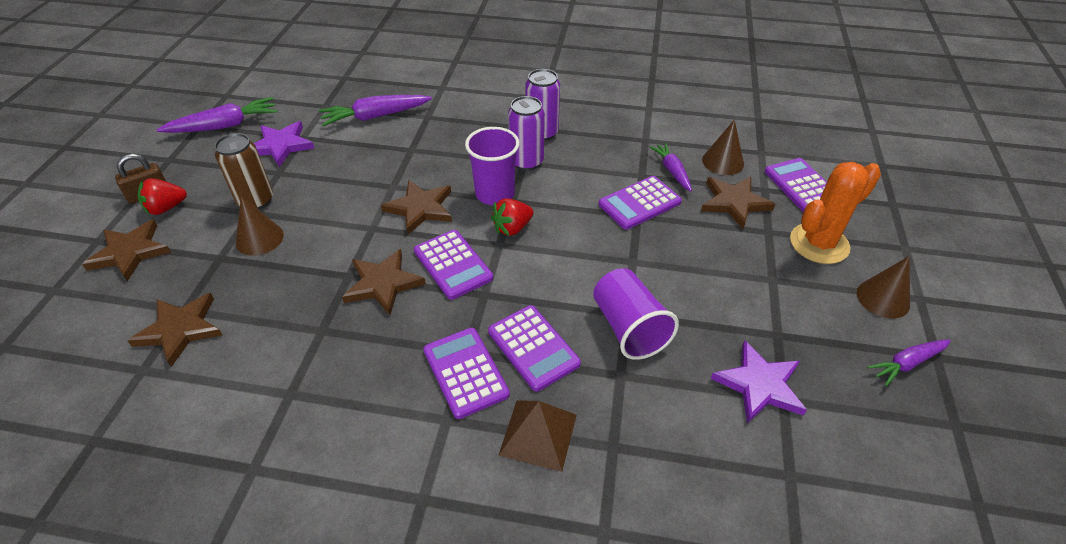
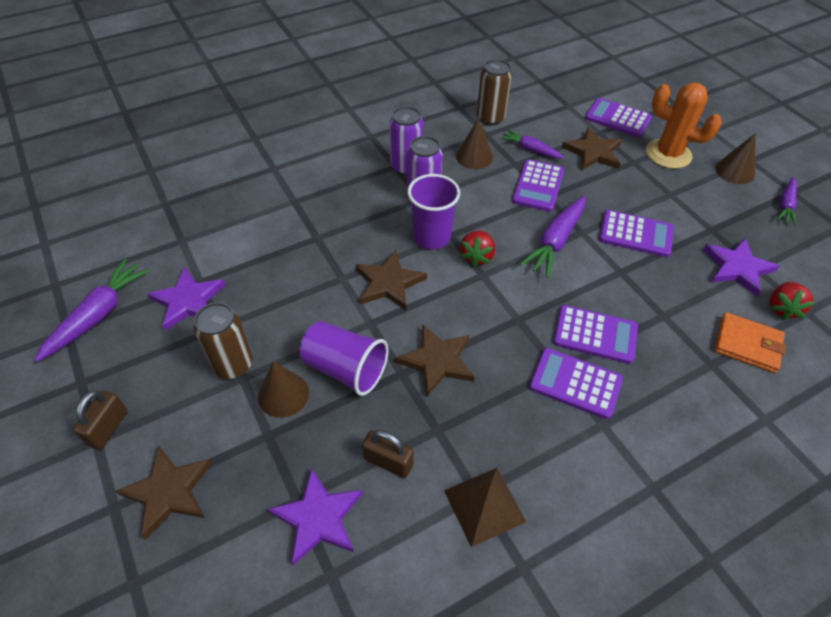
camera: 40 degrees left, 5 degrees up
(166, 208) = (147, 428): red strawberry -> red strawberry (782, 308)
(180, 329) = (318, 518): brown star -> purple star
(263, 327) = (388, 462): none -> brown padlock
(375, 116) = (246, 225): purple carrot -> purple carrot (555, 241)
(453, 265) = (469, 312): purple calculator -> purple calculator (635, 234)
(538, 434) = (666, 390): brown pyramid -> brown pyramid (484, 505)
(629, 328) = (633, 280): purple cup -> purple cup (345, 369)
(666, 129) = (490, 118): none -> brown can
(675, 456) = (747, 344): none -> orange wallet
(723, 162) = (553, 125): brown cone -> brown cone (474, 156)
(819, 243) = (668, 154): orange cactus -> orange cactus turned 75 degrees counterclockwise

